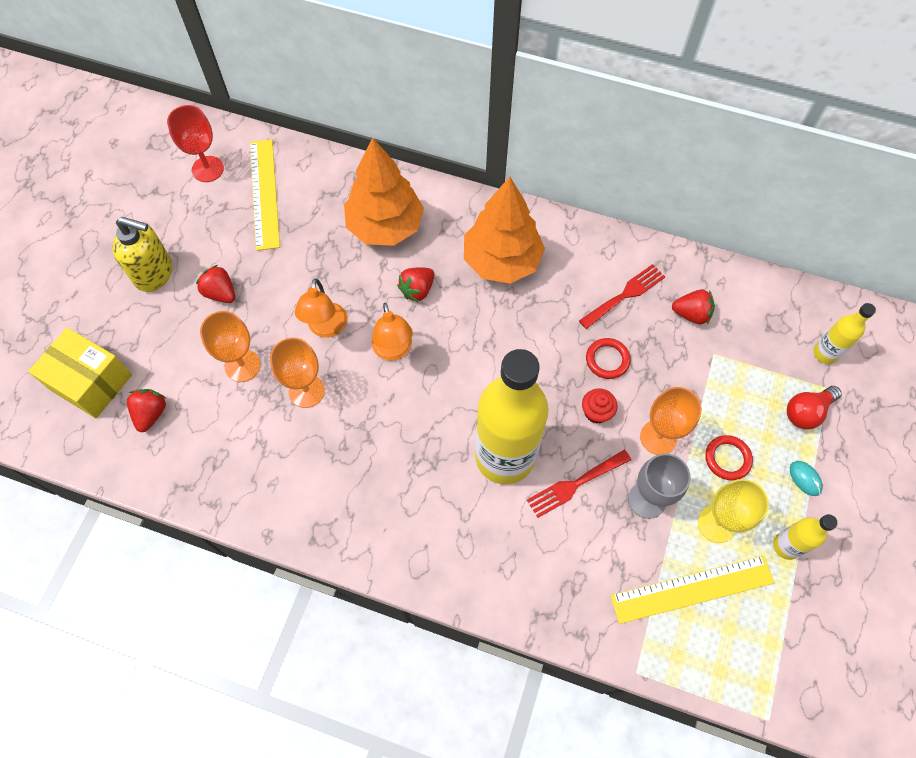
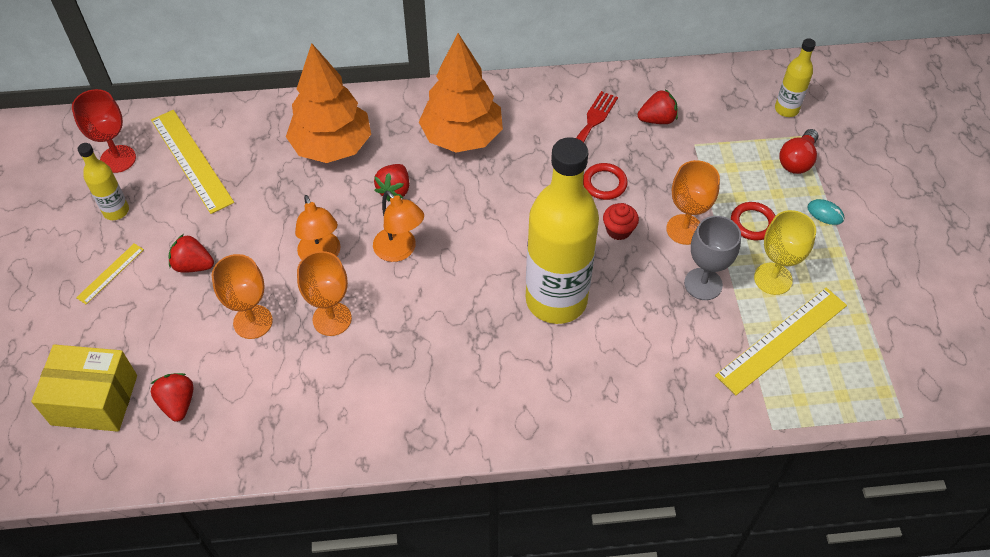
camera: 25 degrees left, 10 degrees down
(154, 273) = (110, 273): yellow soap dispenser -> yellow ruler
(575, 484) = (633, 297): red fork -> none
(786, 546) = (839, 272): yellow bottle -> yellow bottle (116, 211)

